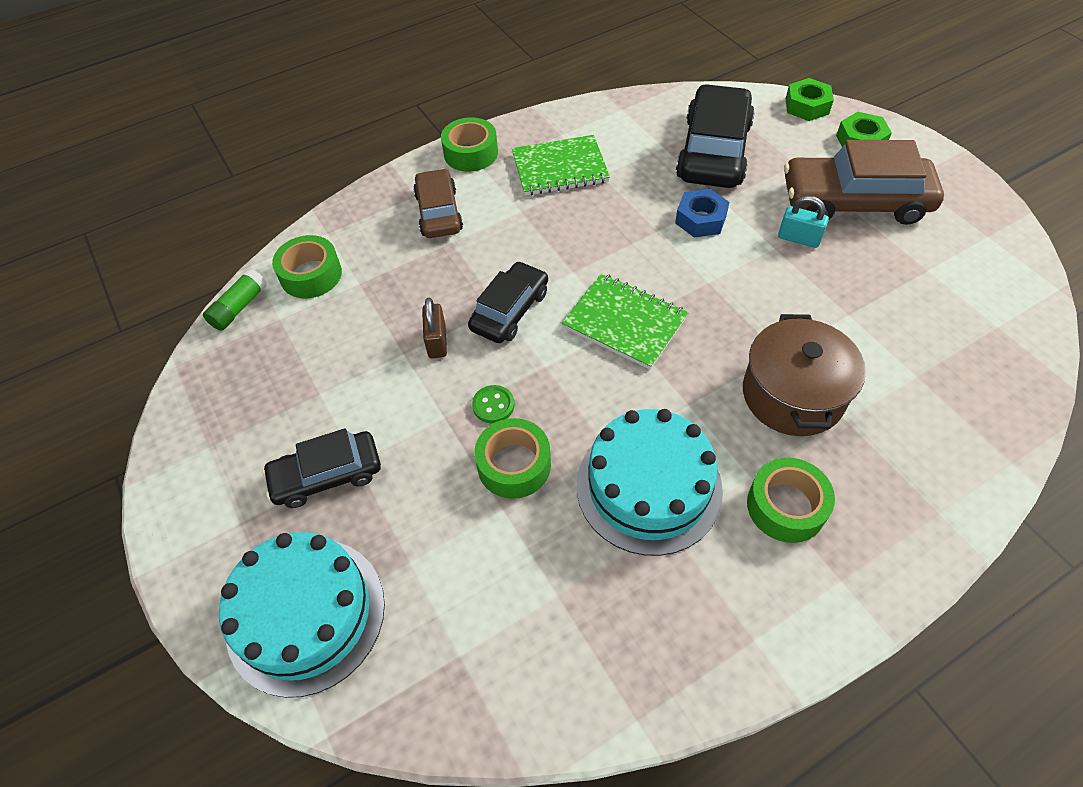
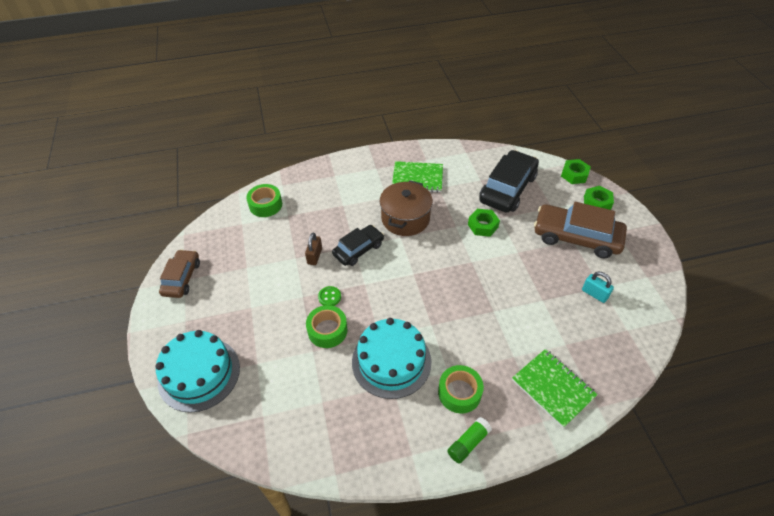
camera: 15 degrees right, 5 degrees down
(239, 307) = (224, 213): green glue stick -> green glue stick (468, 443)
(327, 475) = (234, 309): black car -> none
(439, 212) = (343, 187): brown car -> brown car (182, 278)
(471, 153) = (373, 159): green tape -> none
(624, 322) = (416, 272): green notebook -> green notebook (553, 388)
(700, 219) = (482, 226): blue nut -> green nut
(793, 395) = (490, 335): brown pot -> brown pot (405, 218)
(799, 238) = (534, 250): turquoise padlock -> turquoise padlock (594, 294)

